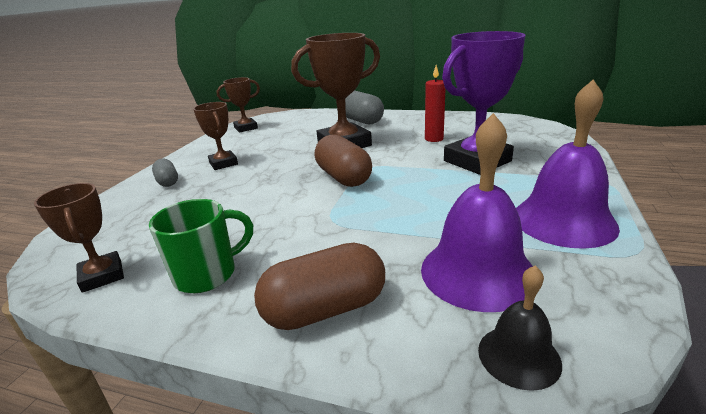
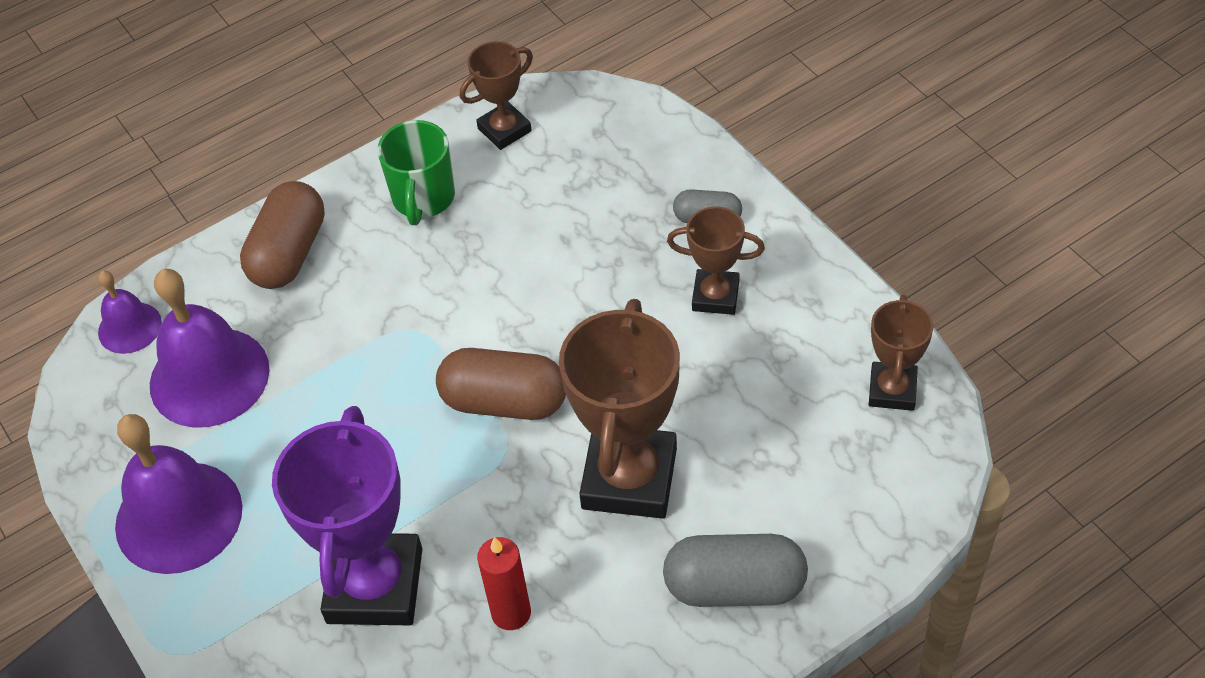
camera: 130 degrees right, 25 degrees up
(102, 276) = (504, 130): brown trophy -> brown trophy turned 45 degrees counterclockwise
(519, 356) = (129, 327): black bell -> purple bell

